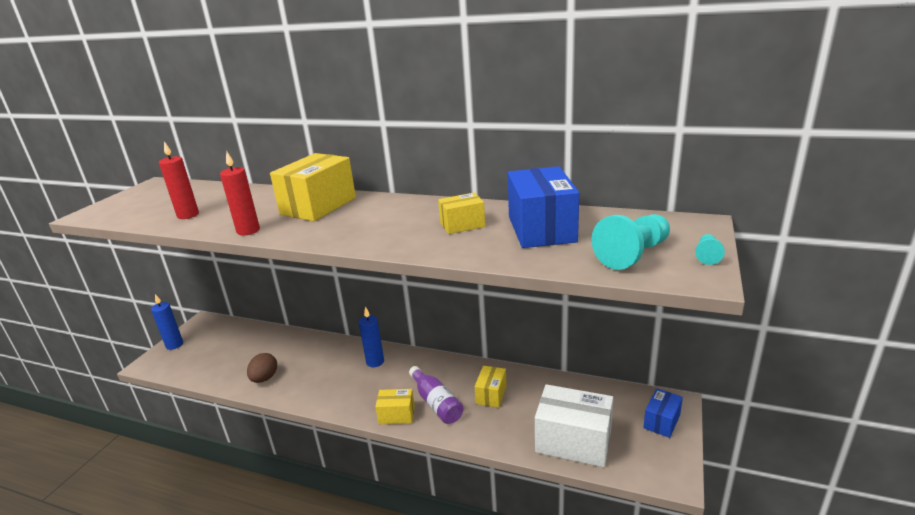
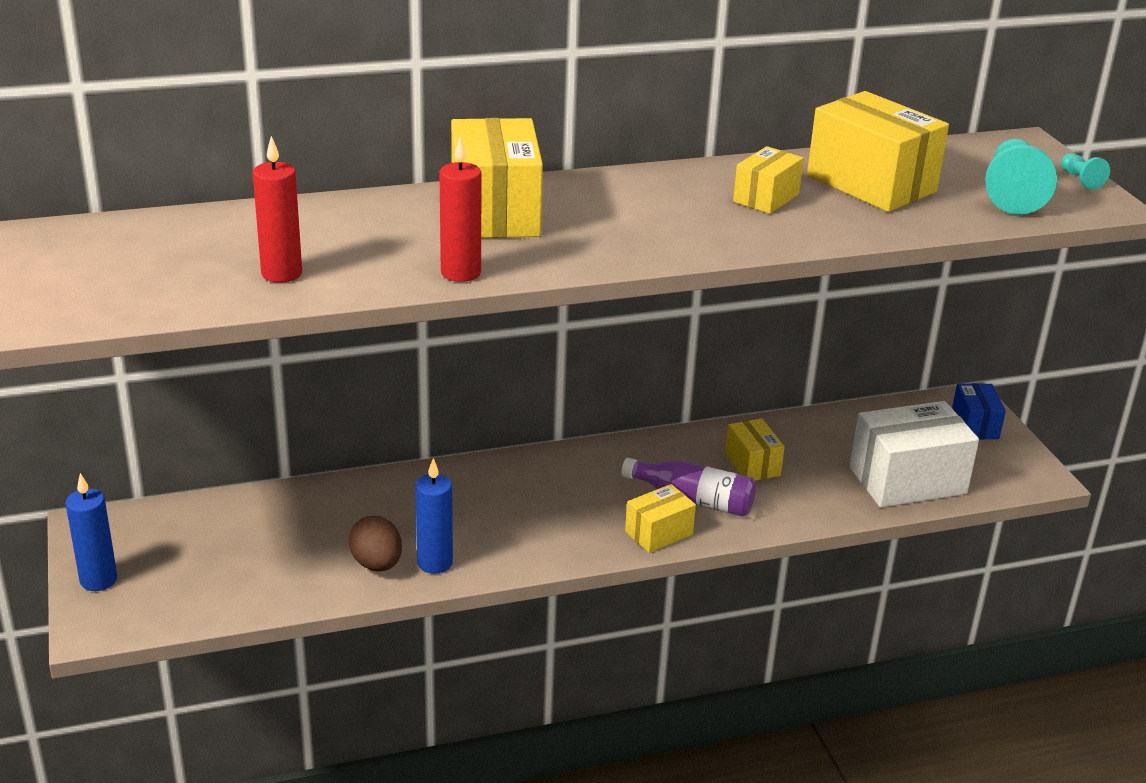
camera: 40 degrees left, 5 degrees up
(375, 362) = (530, 480): blue candle -> blue candle (435, 563)
(541, 229) = (871, 184): blue box -> yellow box

